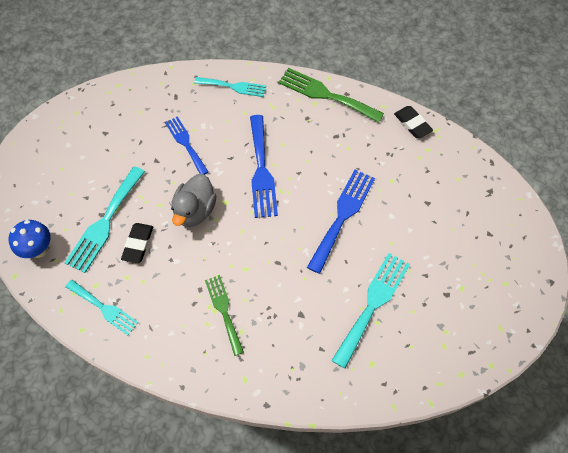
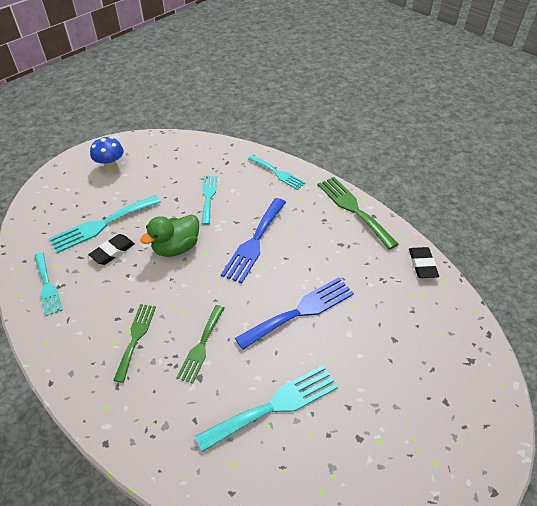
camera: 30 degrees right, 15 degrees down
(39, 250) = (41, 221): blue mushroom -> blue mushroom (111, 169)
(186, 143) = (208, 197): blue fork -> turquoise fork
(195, 211) = (176, 248): grey duck -> green duck
(283, 288) = (201, 346): none -> green fork

